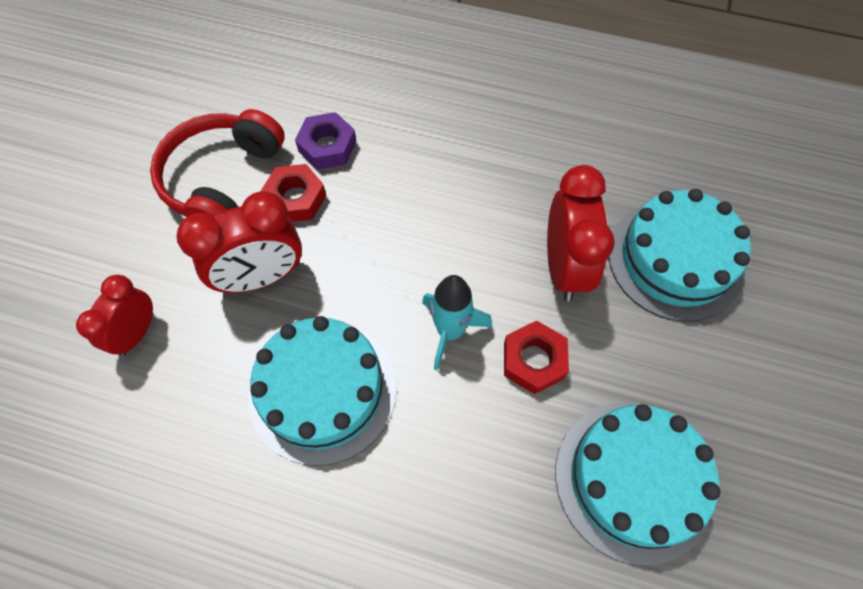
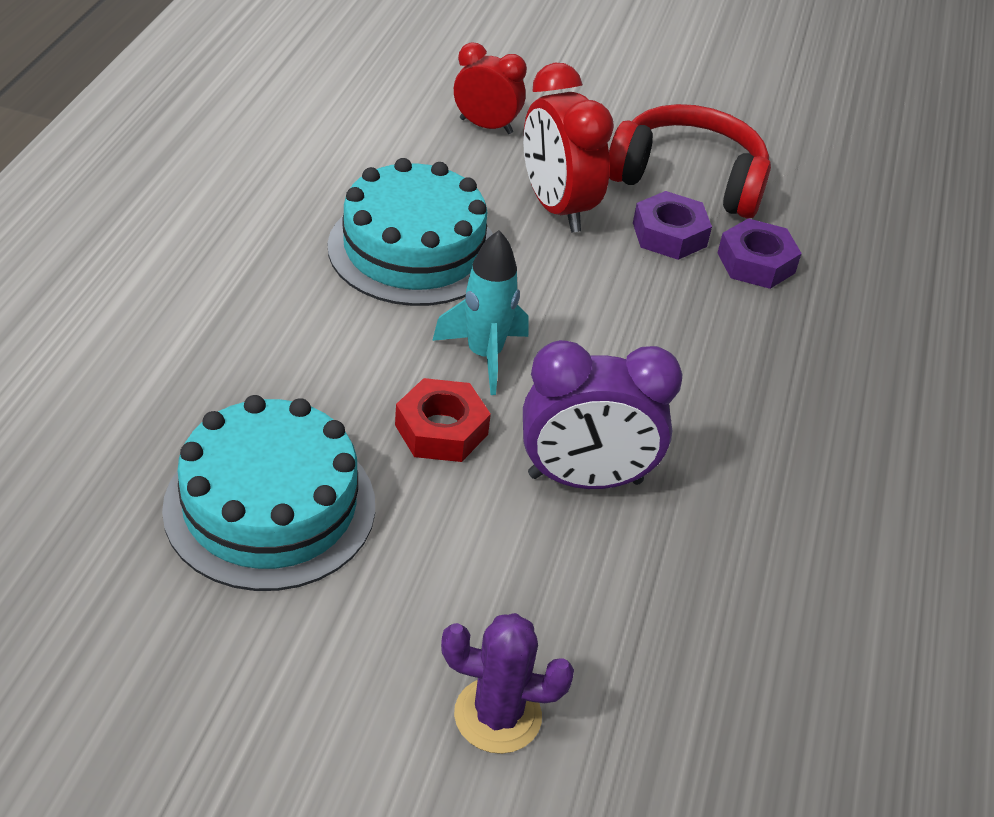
camera: 85 degrees right, 20 degrees down
(296, 198) = (669, 234): red nut -> purple nut
(564, 267) = (585, 479): red clock -> purple clock
(675, 259) = (606, 617): turquoise cake -> none
(763, 321) = (497, 715): none -> purple cactus

